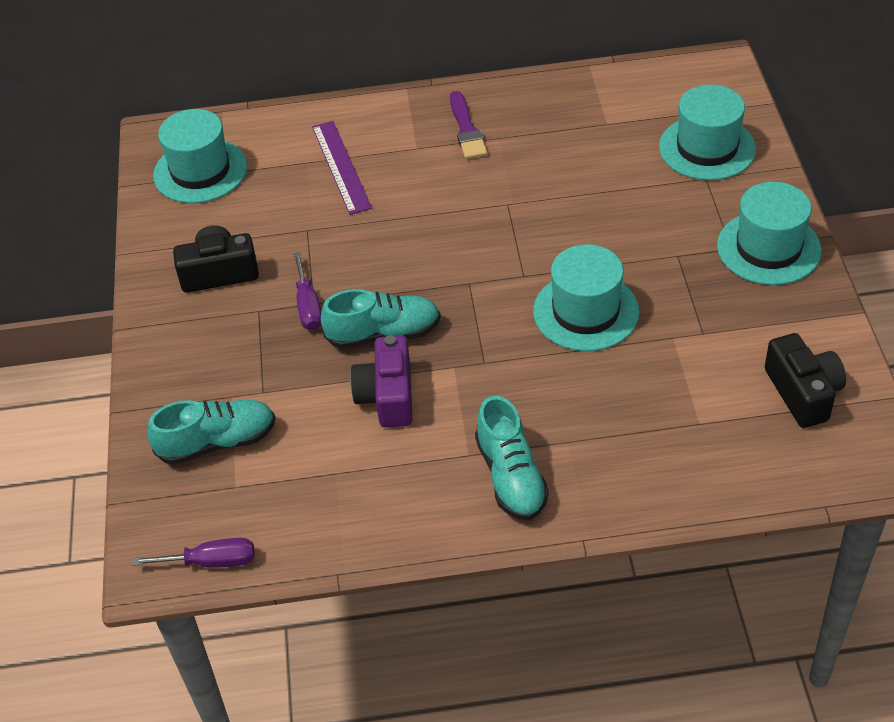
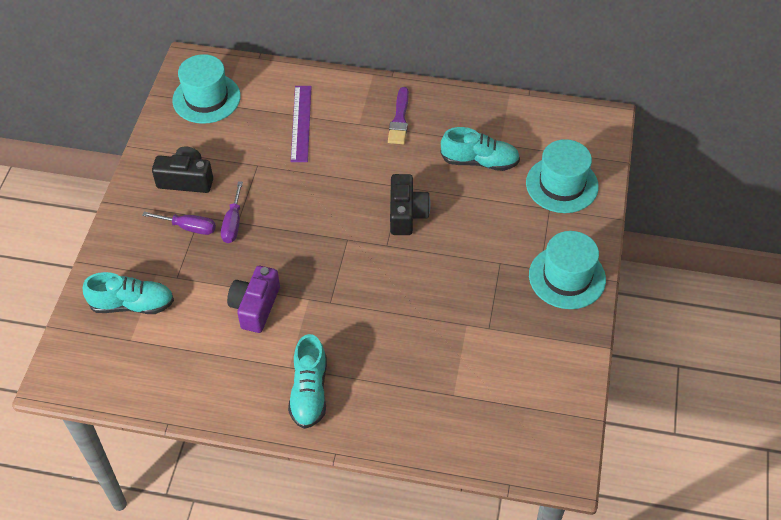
camera: 15 degrees right, 5 degrees up
(211, 562) = (93, 388): purple screwdriver -> purple screwdriver (189, 227)
(383, 334) = (273, 259): turquoise shoe -> turquoise shoe (479, 161)
(586, 311) = (416, 286): turquoise hat -> none
(803, 393) = (536, 395): black camera -> black camera (406, 214)

